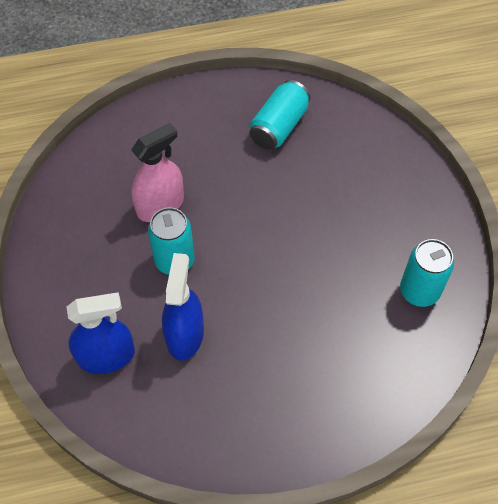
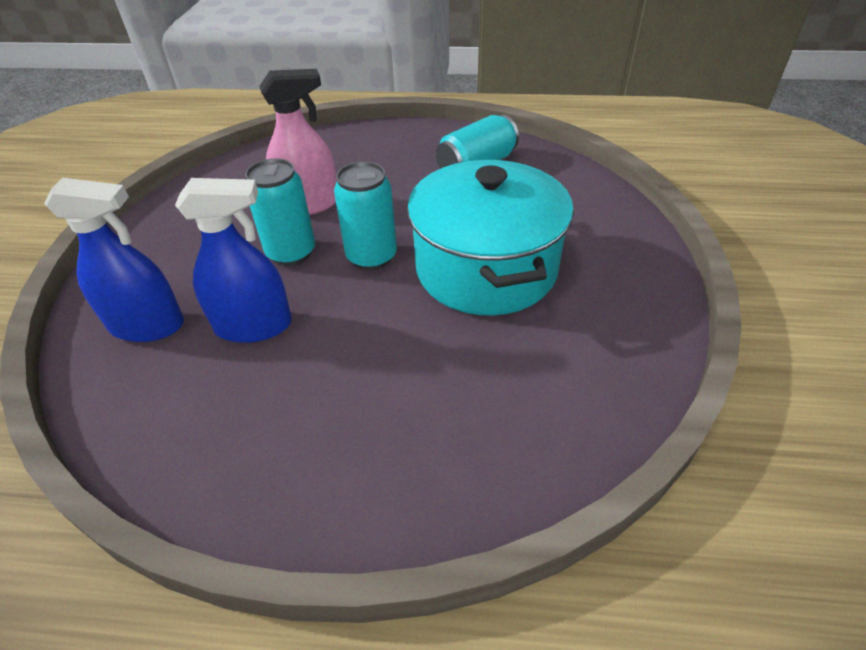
camera: 20 degrees right, 15 degrees down
(185, 335) = (253, 326): blue spray bottle -> blue spray bottle turned 60 degrees clockwise
(327, 238) = (486, 269): none -> turquoise pot
(419, 291) = (592, 350): turquoise can -> turquoise can (371, 257)

